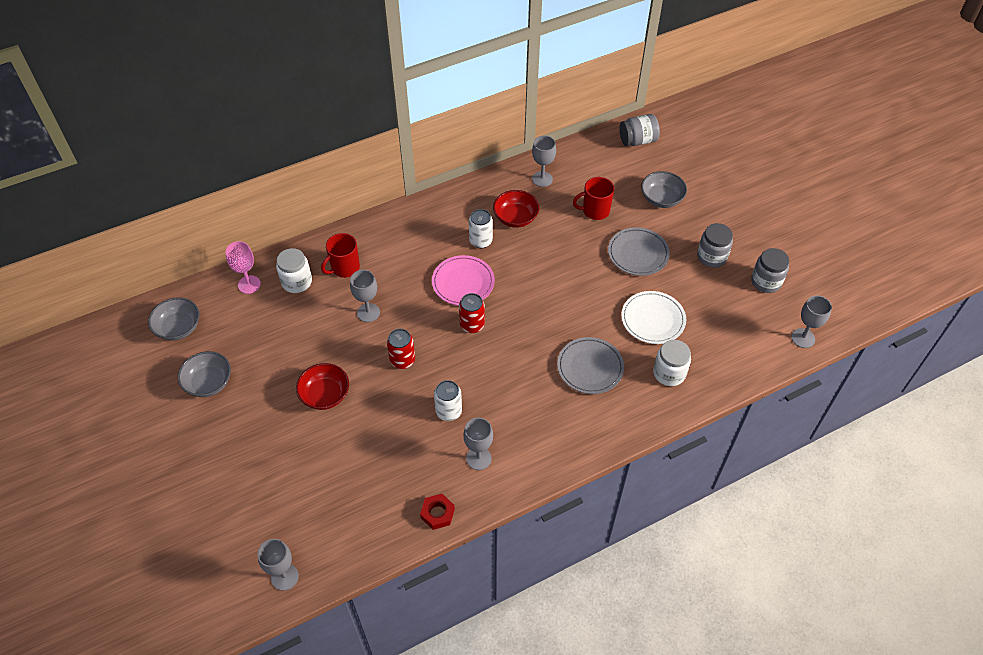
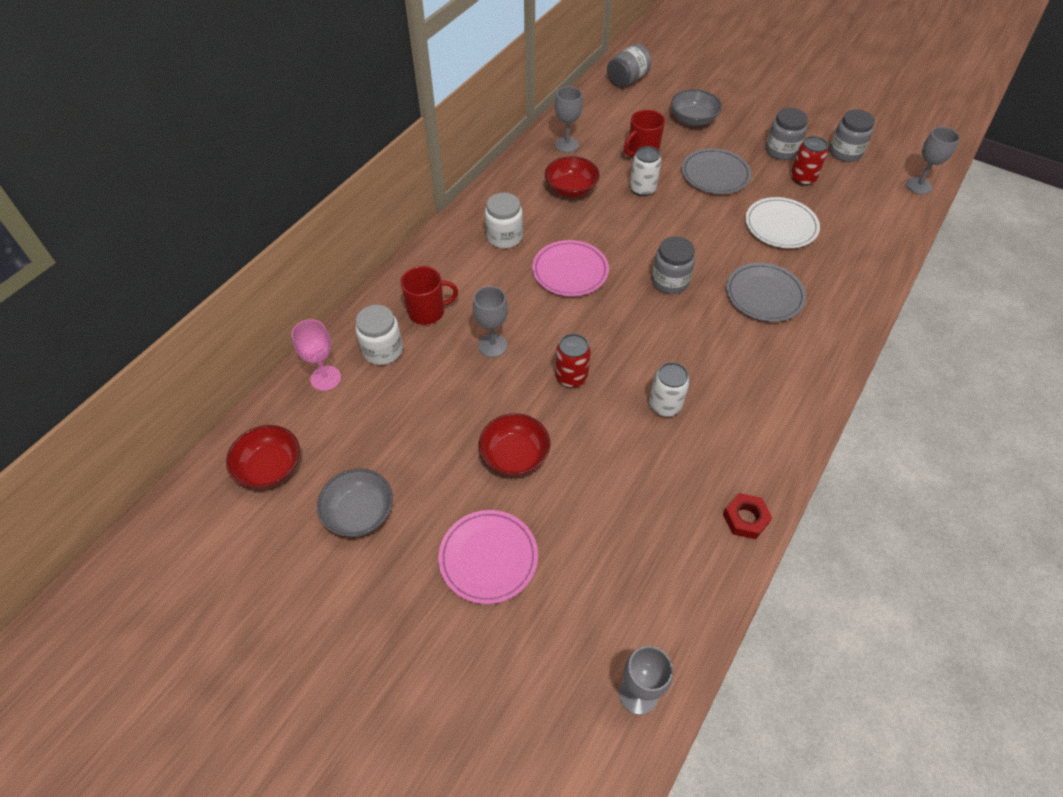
camera: 30 degrees left, 0 degrees up
(178, 328) = (270, 468): grey bowl -> red bowl
(261, 450) = (488, 558): none -> pink plate
(344, 268) = (427, 312): red mug -> red mug turned 120 degrees counterclockwise
(472, 325) = (614, 308): red can -> red can (802, 178)
(478, 458) = (737, 437): grey goblet -> none
(480, 241) = (554, 224): white can -> white can (642, 189)
(528, 324) = (670, 281): none -> grey jar
(669, 373) = (838, 267): white jar -> white jar (504, 237)

